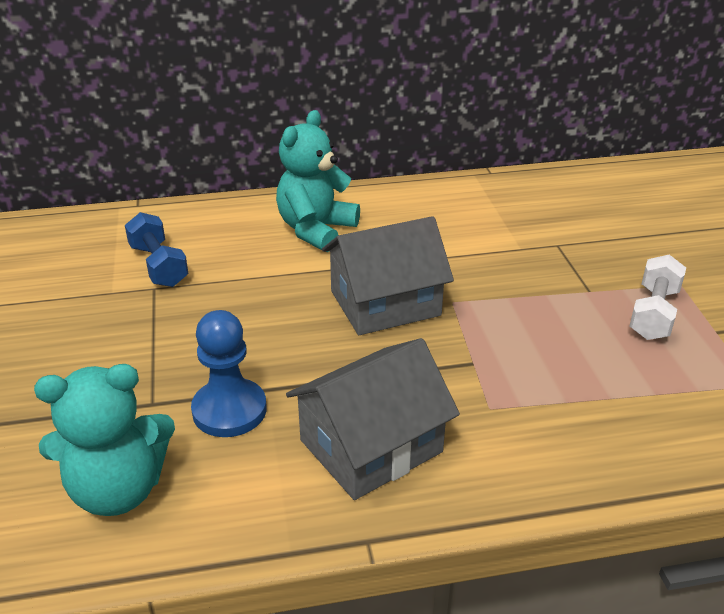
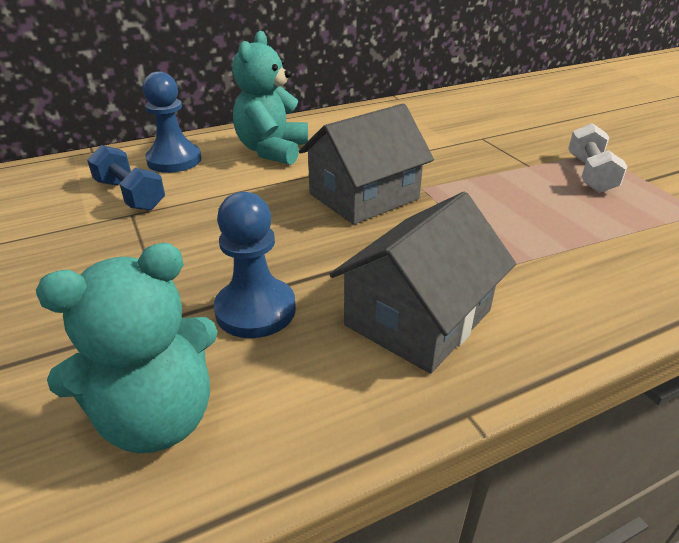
camera: 15 degrees left, 0 degrees up
(213, 228) = (174, 160): none -> blue pawn

